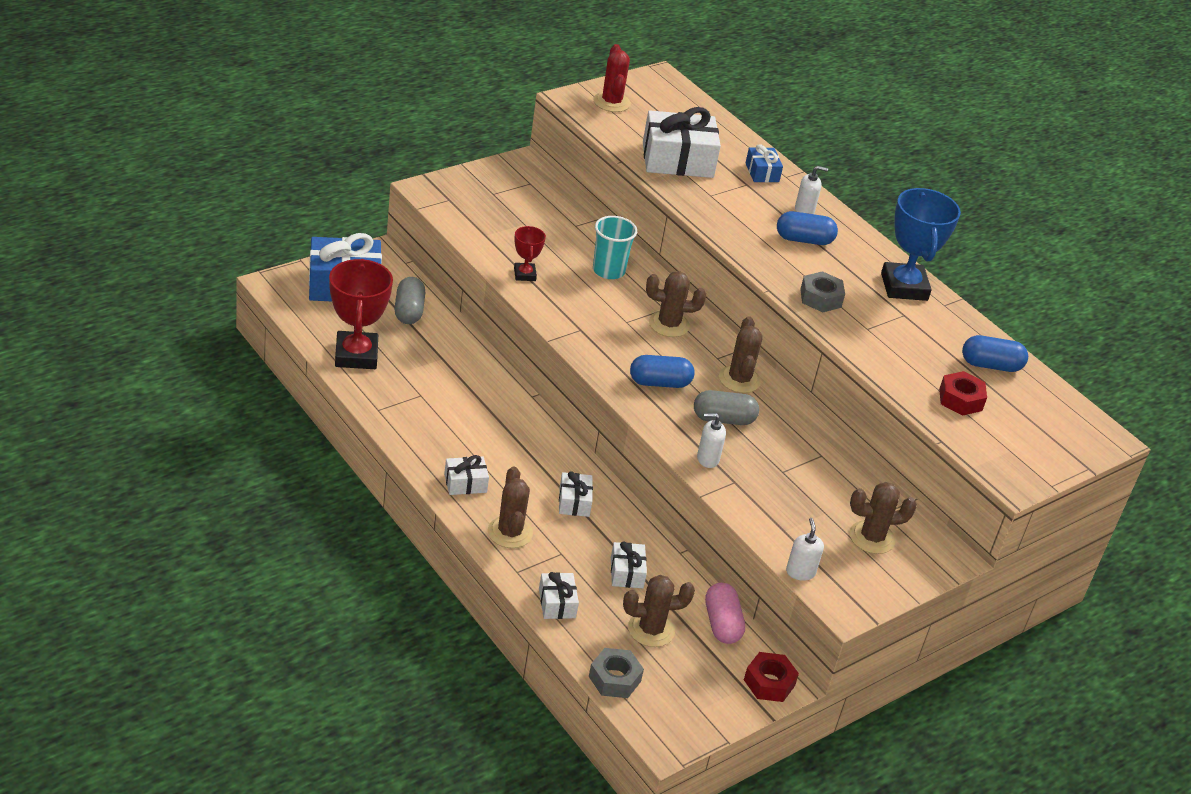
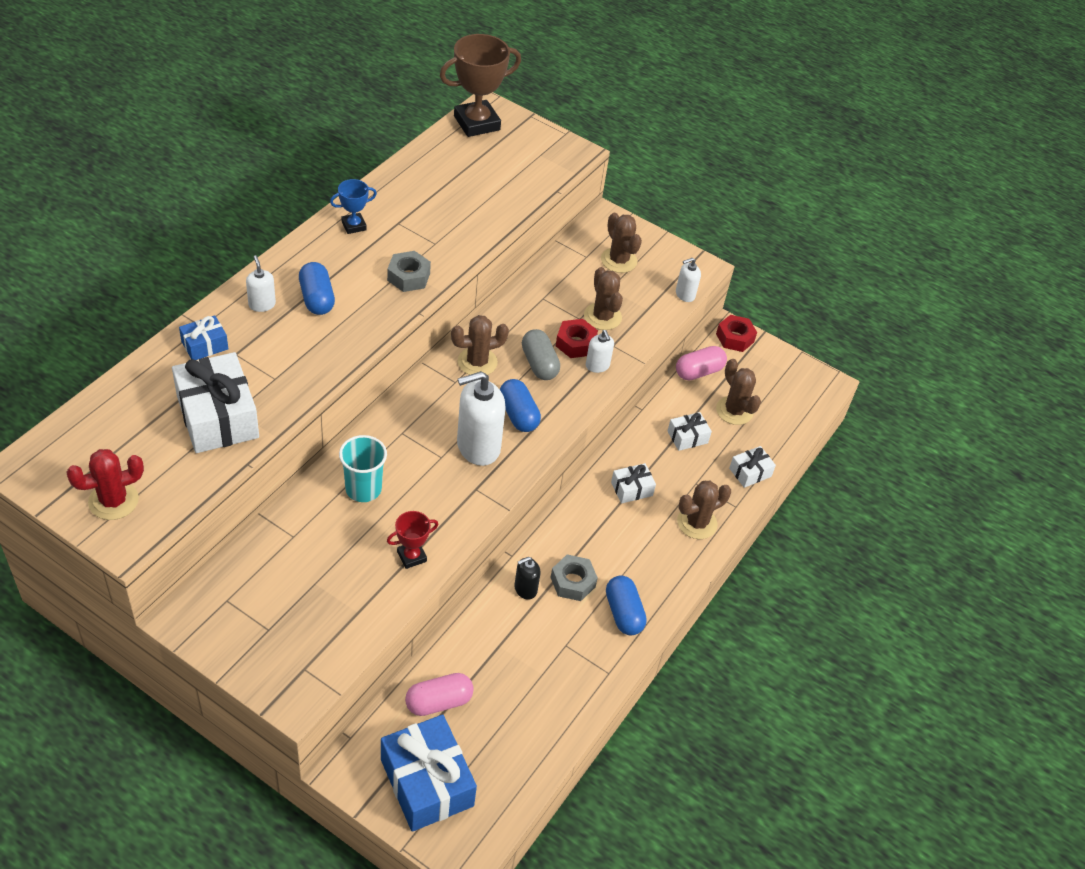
camera: 110 degrees left, 10 degrees up
(356, 355) = (540, 723): red trophy -> none
(409, 311) = (438, 702): grey capsule -> pink capsule
(465, 483) = (661, 571): white gift -> none
(491, 391) = (525, 589): none -> black soap dispenser
(614, 679) = (795, 422): grey nut -> grey nut (573, 582)
(629, 346) = (478, 447): none -> white soap dispenser
(669, 324) = (426, 425): brown cactus -> brown cactus (602, 317)
(904, 287) = (354, 225): blue trophy -> blue trophy, size x0.51
(960, 399) = (496, 183): red nut -> red nut (575, 343)
(990, 365) = (437, 169): blue capsule -> blue capsule (623, 613)
(1074, 420) = (476, 123): none -> brown trophy

